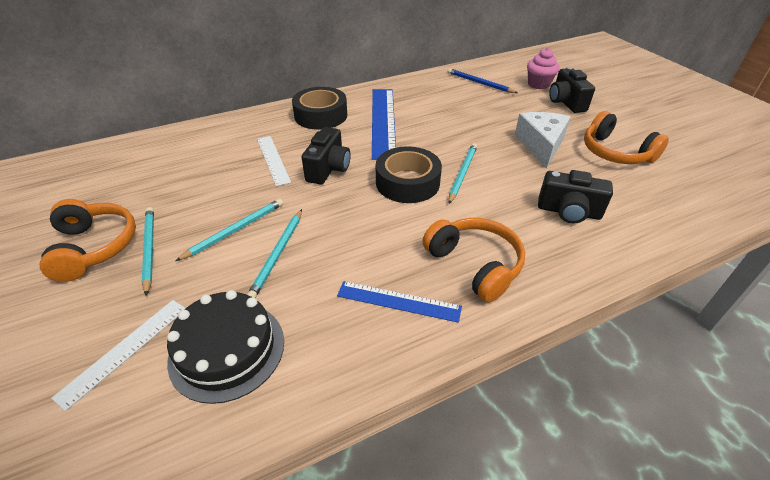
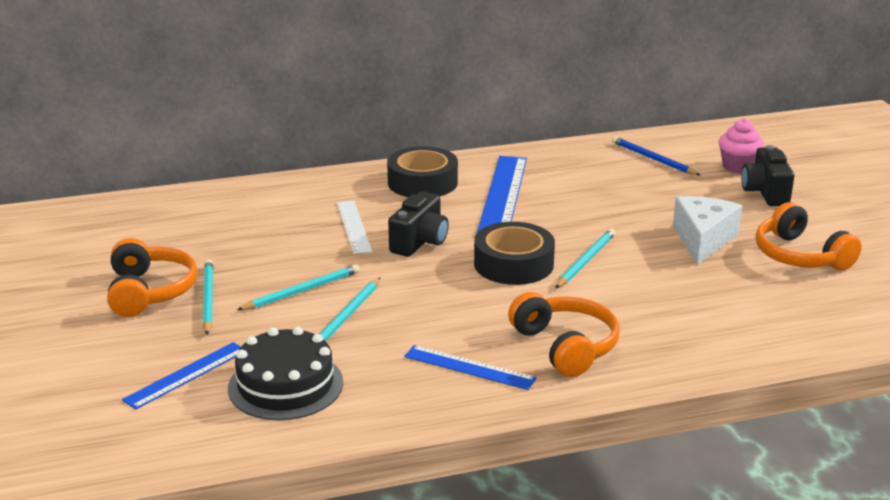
camera: 10 degrees right, 15 degrees down
(125, 350) = (186, 375): white ruler -> blue ruler
(568, 212) = (701, 310): black camera -> none

